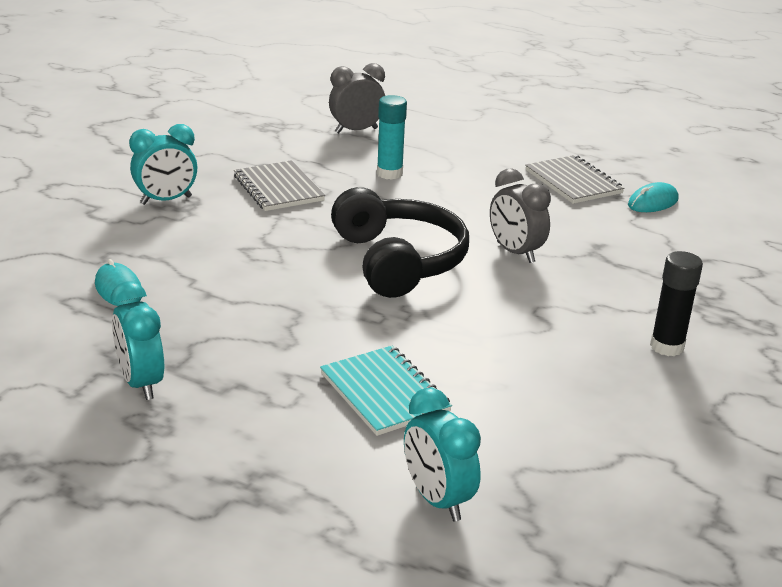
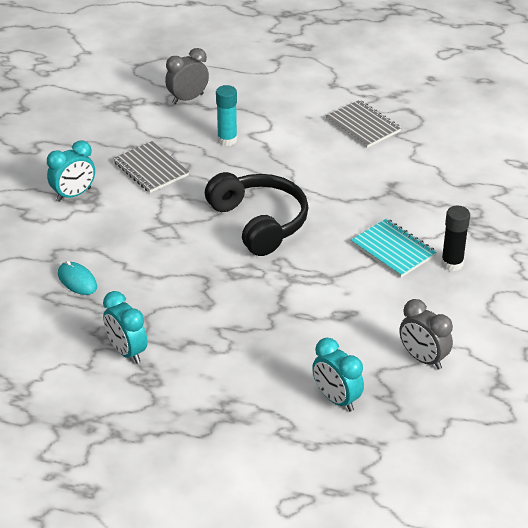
camera: 10 degrees left, 10 degrees up
(384, 393) = (283, 331): turquoise notebook -> turquoise notebook (393, 250)
(515, 253) = (337, 201): grey clock -> grey clock (423, 359)
(653, 202) = (423, 136): turquoise mouse -> none

